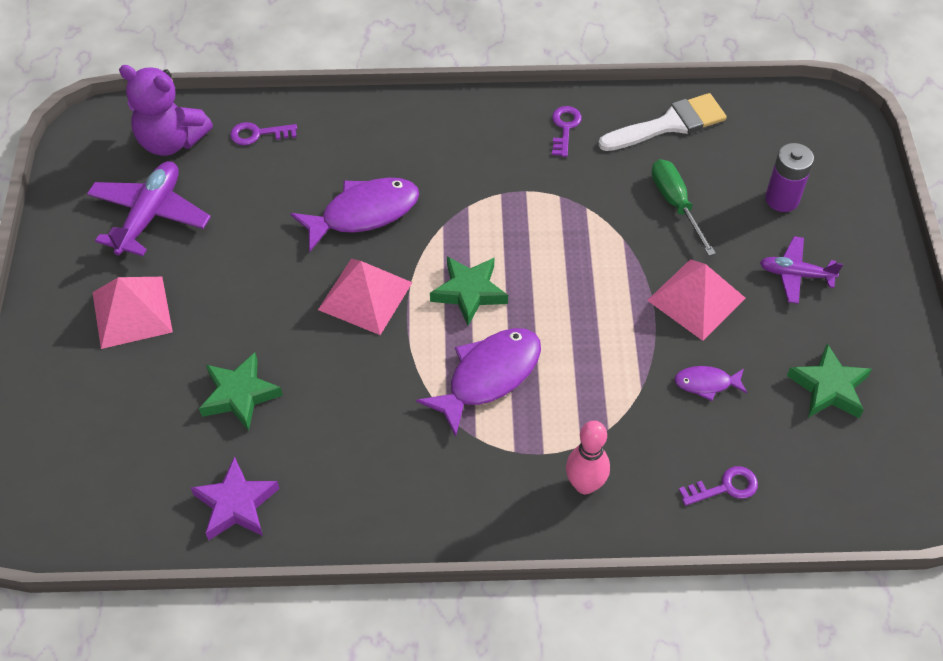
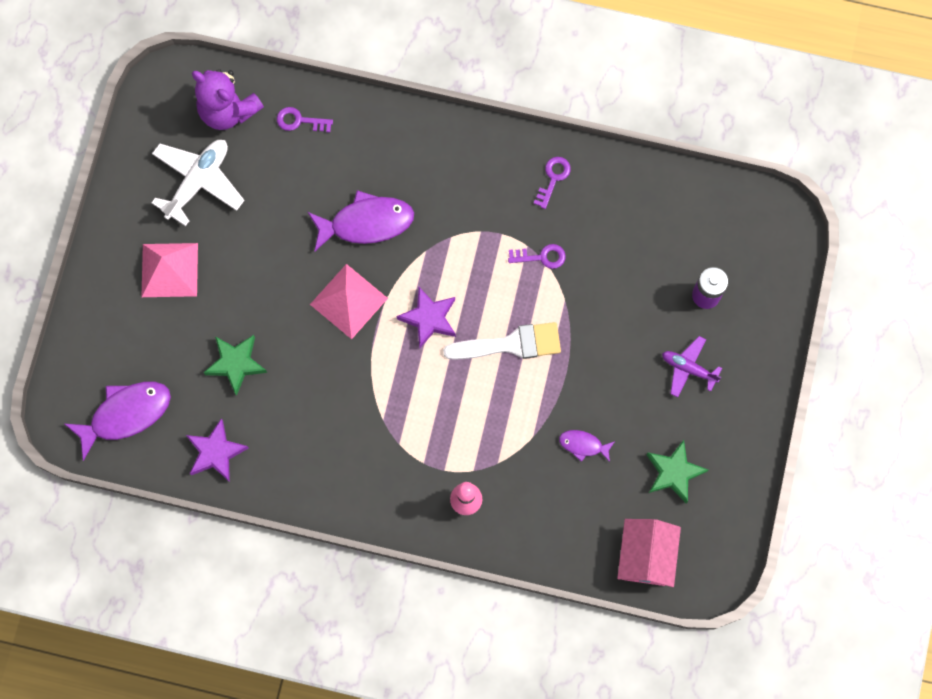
camera: 15 degrees right, 20 degrees up
(150, 215) = (198, 182): purple plane -> white plane
(469, 292) = (429, 318): green star -> purple star
(488, 376) = (423, 396): purple fish -> purple fish (126, 414)
(669, 124) = (641, 197): white brush -> white brush (511, 344)
(675, 204) = (618, 278): green screwdriver -> none
(696, 299) = (602, 370): pink pyramid -> none
(724, 487) = (565, 531): purple key -> purple key (541, 257)
(837, 491) = (646, 556): none -> pink house

